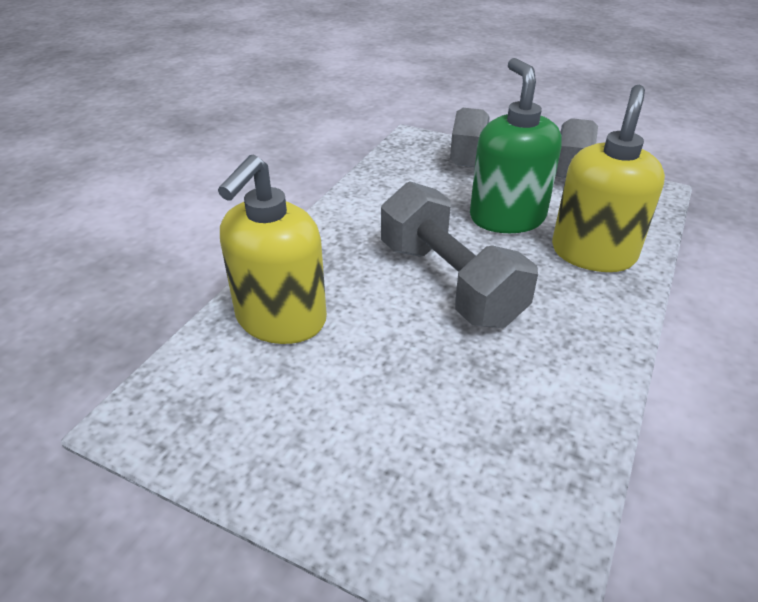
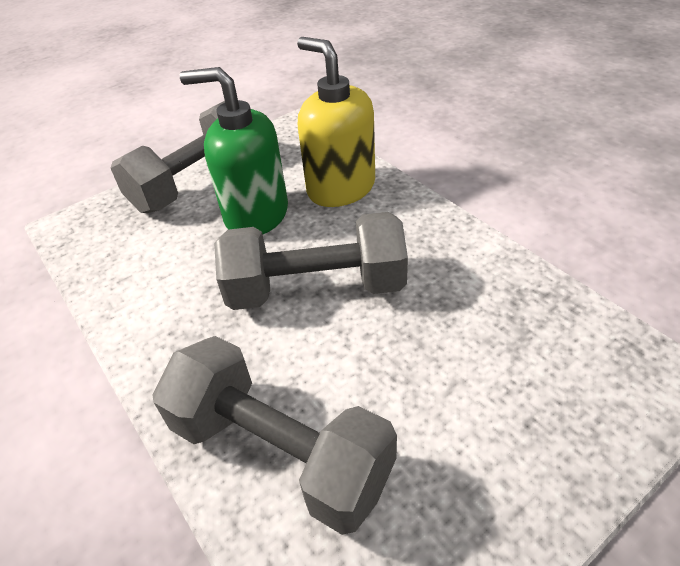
camera: 60 degrees left, 5 degrees up
(280, 320) = (280, 451): yellow soap dispenser -> grey dumbbell

